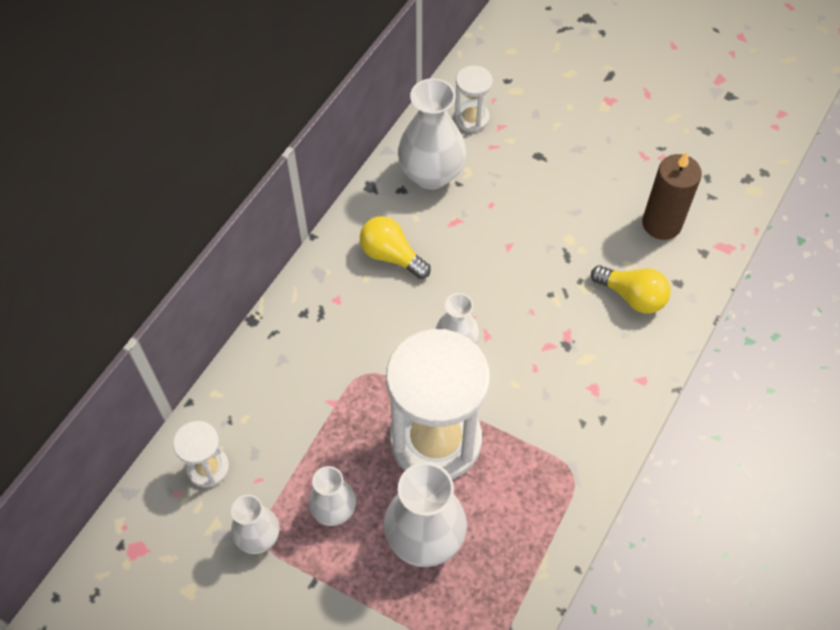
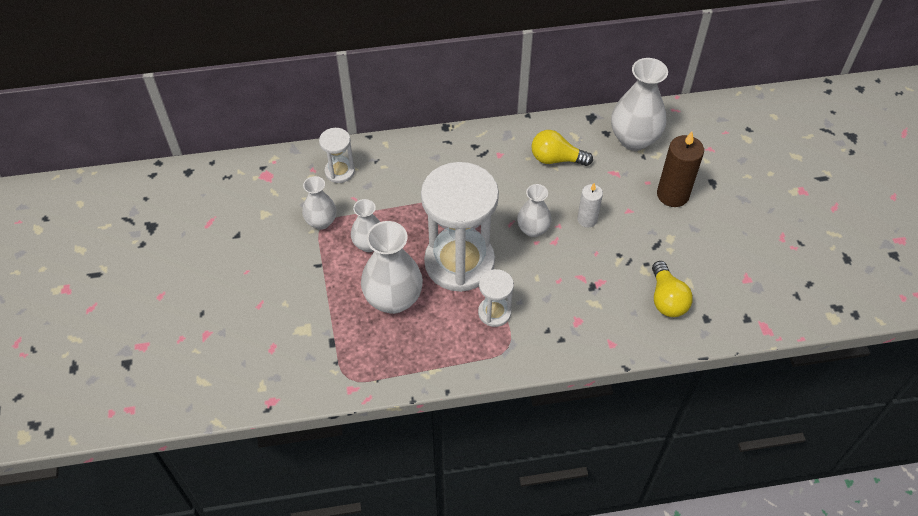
camera: 50 degrees right, 5 degrees down
(391, 256) = (556, 159): yellow light bulb -> yellow light bulb turned 75 degrees counterclockwise
(471, 118) = (698, 131): white hourglass -> white hourglass (494, 312)
(487, 288) = (587, 219): none -> white candle
(661, 223) = (741, 280): brown candle -> brown candle (672, 195)

